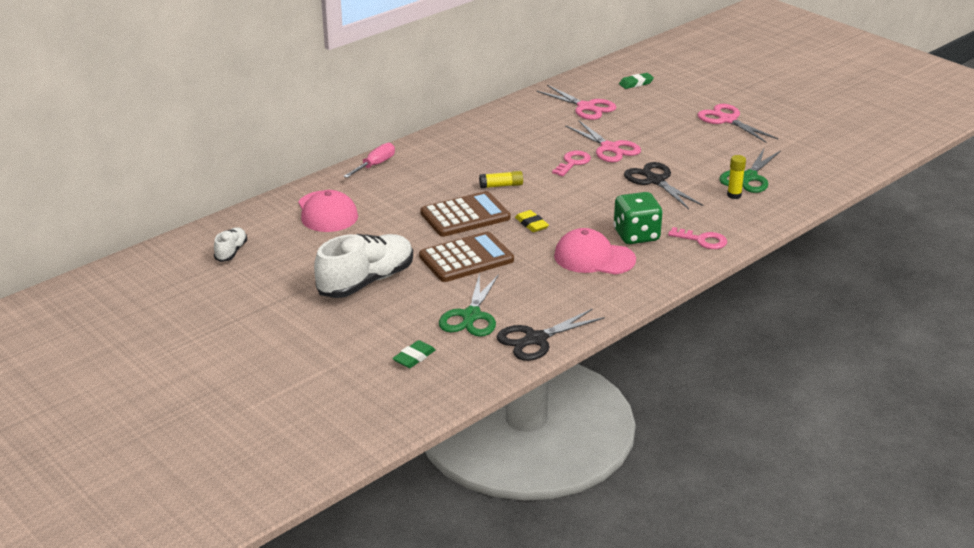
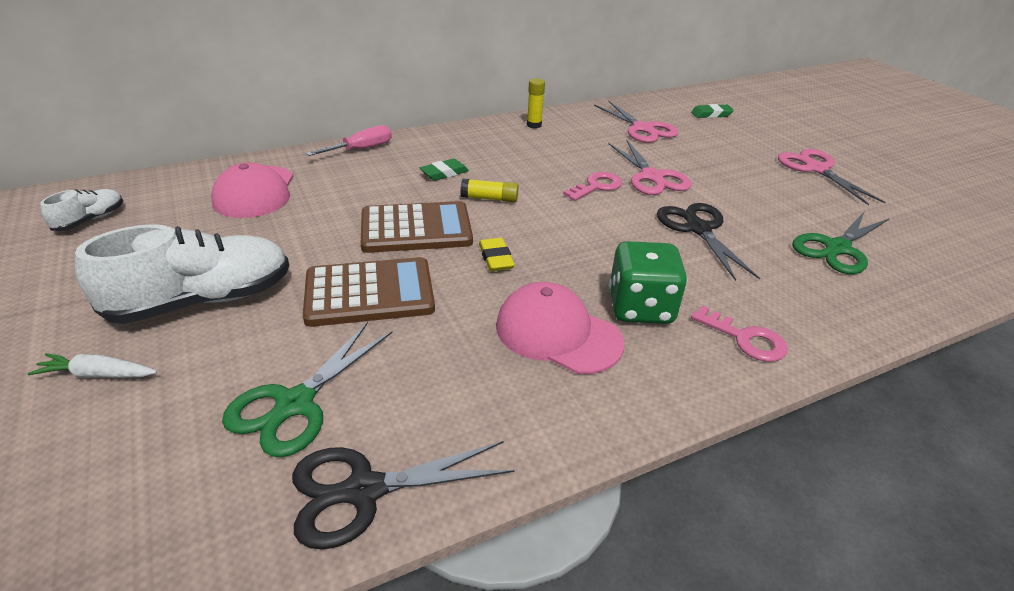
camera: 15 degrees right, 5 degrees up
(348, 325) = (97, 375): none -> white carrot
(414, 357) = (126, 476): green eraser -> green eraser (444, 173)
(734, 195) = (811, 271): yellow glue stick -> yellow glue stick (534, 125)

